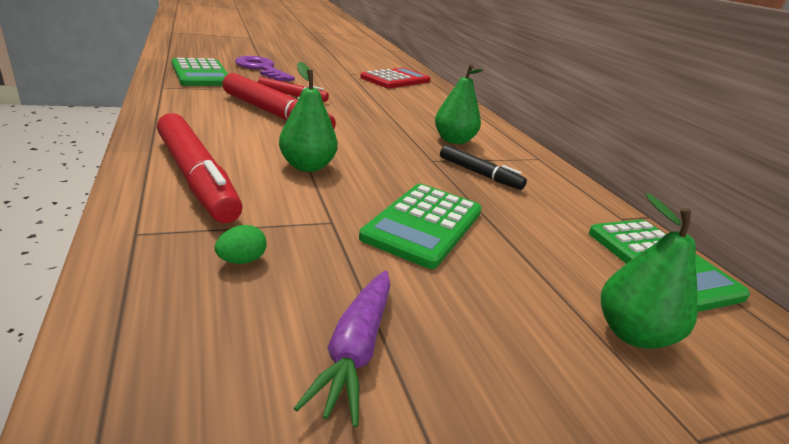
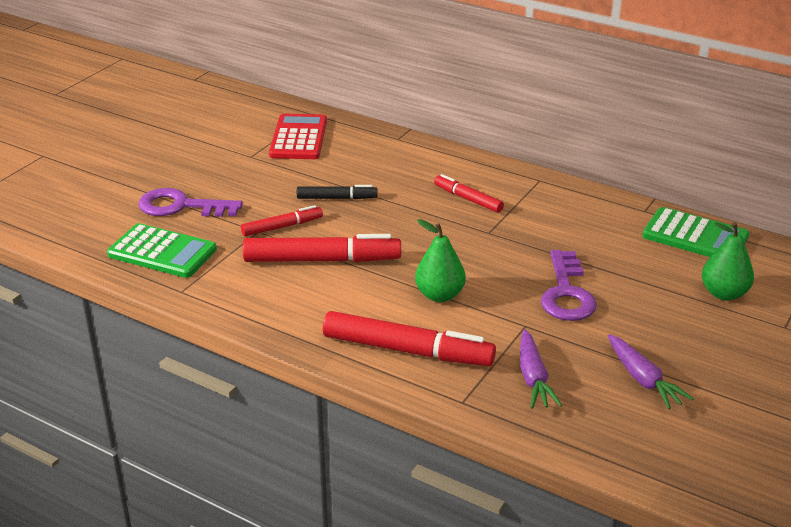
camera: 35 degrees left, 5 degrees up
(242, 260) = (533, 377): green egg -> purple carrot
(423, 224) = (566, 293): green calculator -> purple key
(453, 140) = (468, 199): green pear -> red marker
(479, 173) = (531, 225): black marker -> black marker (336, 198)

